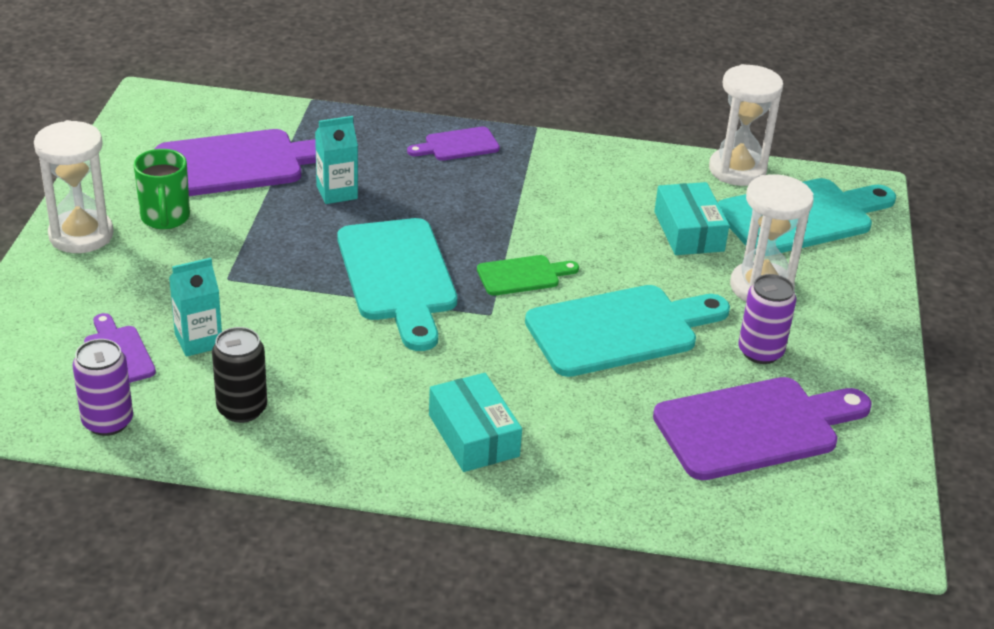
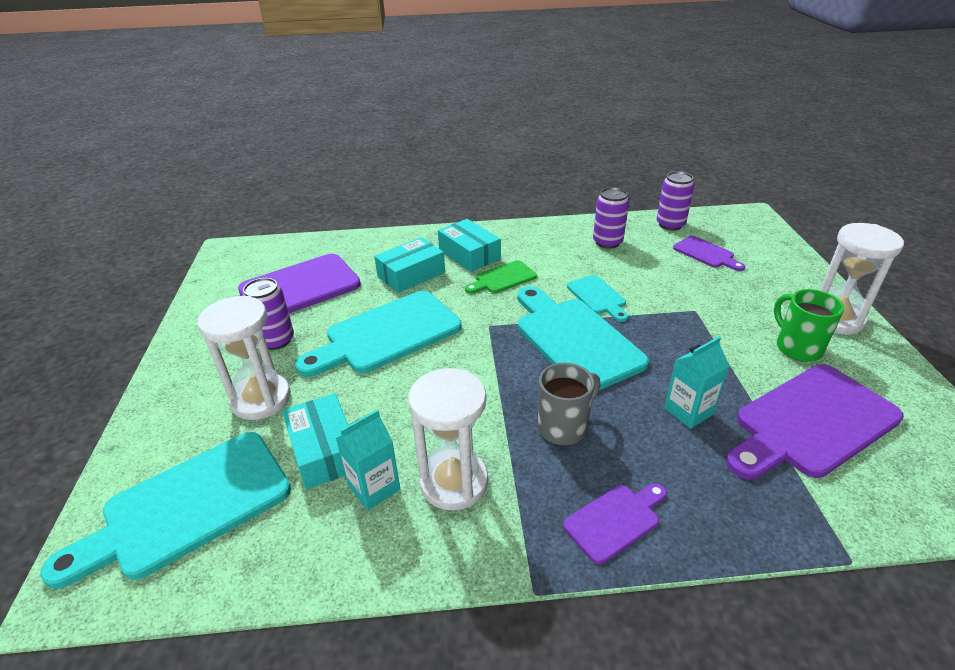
camera: 170 degrees right, 0 degrees up
(198, 341) = (668, 269): turquoise carton -> turquoise carton (374, 488)
(242, 409) = (607, 242): black can -> purple can
(330, 322) = (598, 297): none -> turquoise cutting board
(461, 204) = (564, 427): none -> grey mug
(522, 275) = (476, 363): green cutting board -> green cutting board (503, 278)
(574, 416) = (411, 274): none -> turquoise box
(737, 170) = (249, 576): white hourglass -> white hourglass (454, 482)

